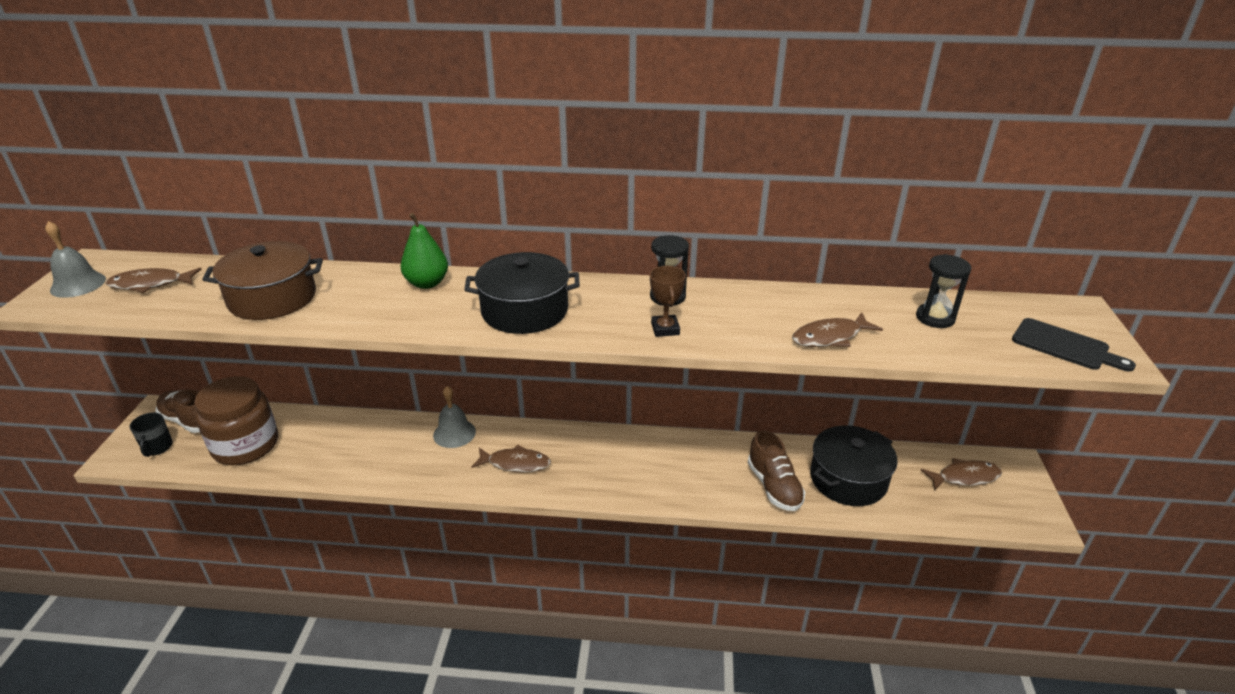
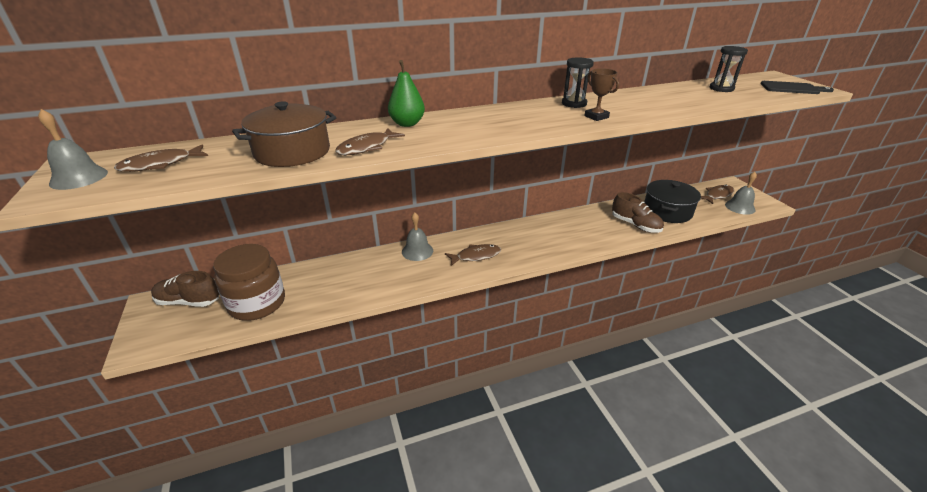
camera: 25 degrees left, 0 degrees up
(157, 448) = (174, 328): black mug -> none
(524, 311) = (497, 124): black pot -> none
(830, 337) = (687, 104): brown fish -> brown fish (367, 147)
(982, 510) = (740, 207): none -> grey bell

